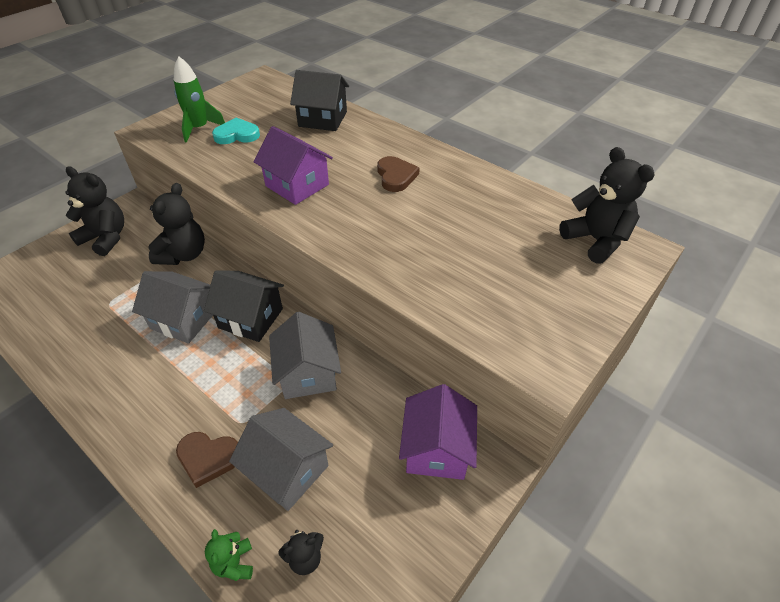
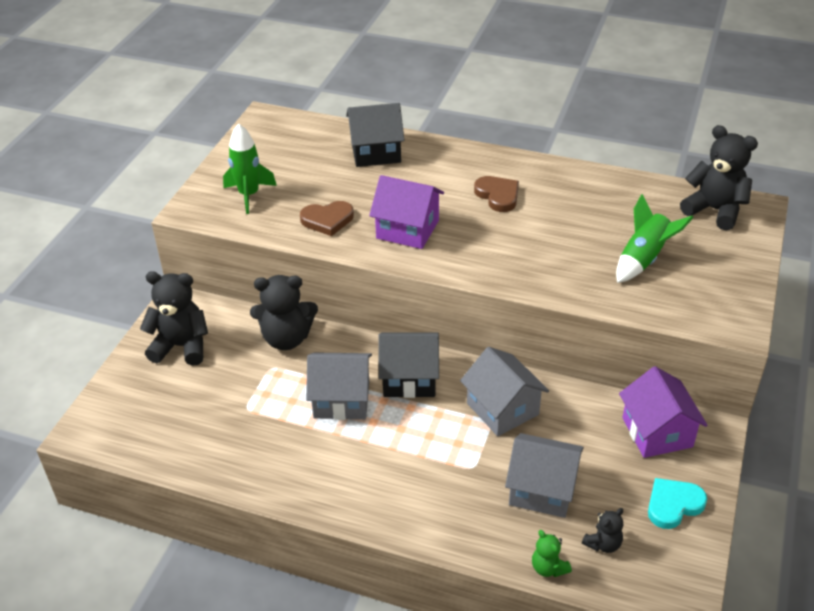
camera: 20 degrees left, 5 degrees down
(184, 254) = (286, 338): black teddy bear -> black teddy bear turned 90 degrees clockwise
(208, 458) = (464, 504): brown heart -> brown heart (327, 220)
(237, 135) = (297, 192): turquoise heart -> turquoise heart (673, 505)
(492, 269) = (644, 259): none -> green rocket

